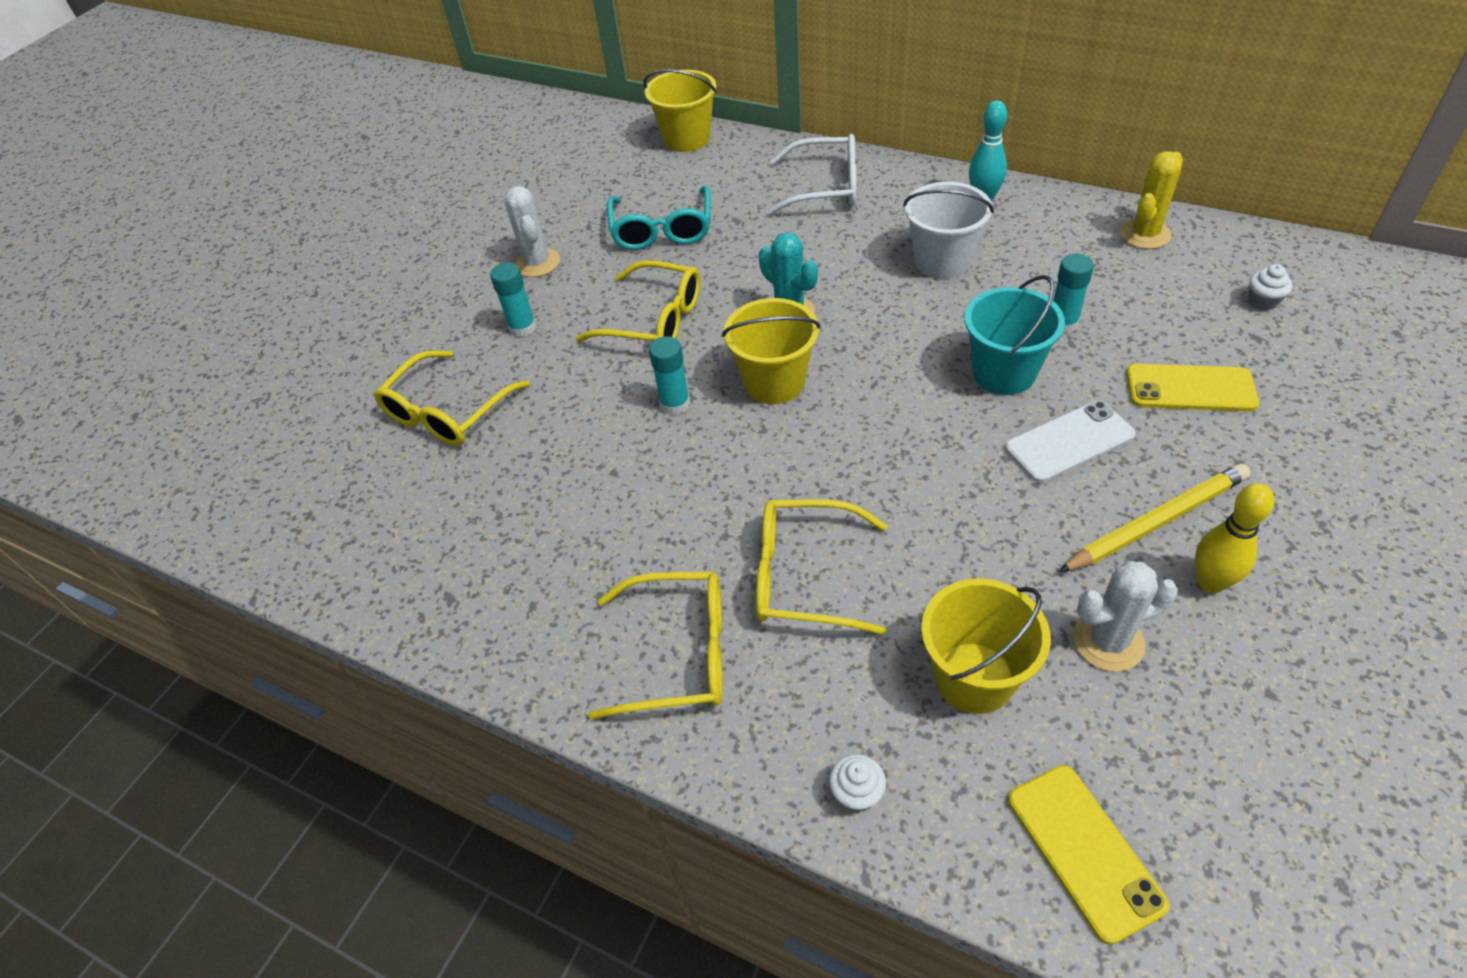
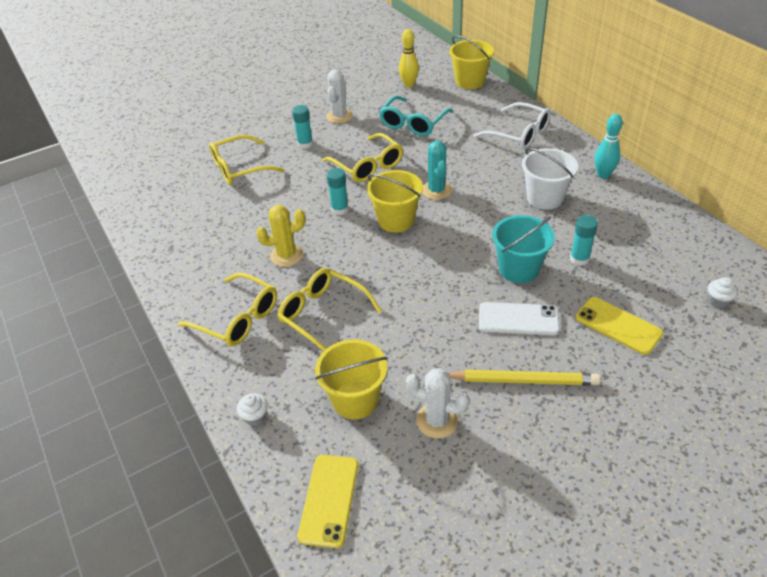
camera: 30 degrees right, 5 degrees down
(1144, 234) = (682, 233): yellow cactus -> yellow cactus (287, 255)
(1210, 582) = (521, 423): yellow bowling pin -> yellow bowling pin (409, 85)

